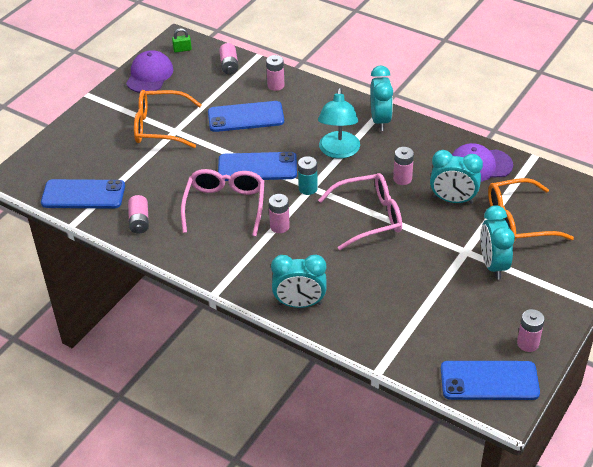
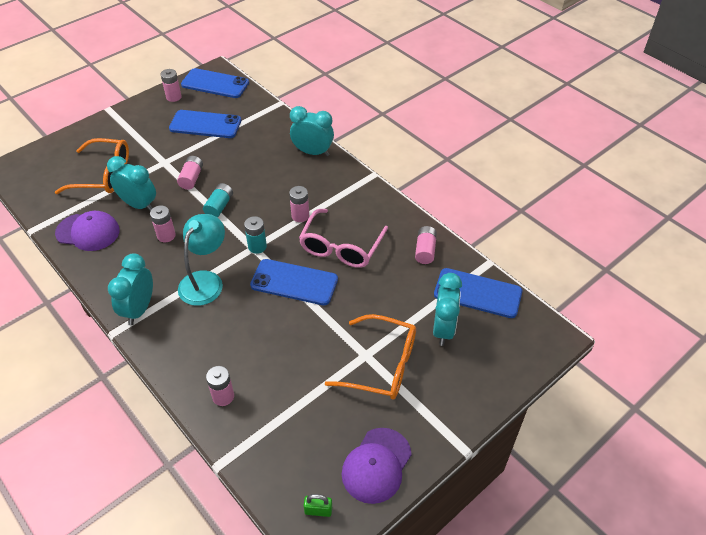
camera: 165 degrees left, 5 degrees up
(229, 65) = (265, 454): pink battery -> pink battery (191, 178)
(245, 117) = (279, 354): blue phone -> blue phone (205, 125)
(369, 217) = (219, 206): pink glasses -> turquoise battery
(493, 265) = (152, 148): turquoise clock -> turquoise clock (443, 329)

